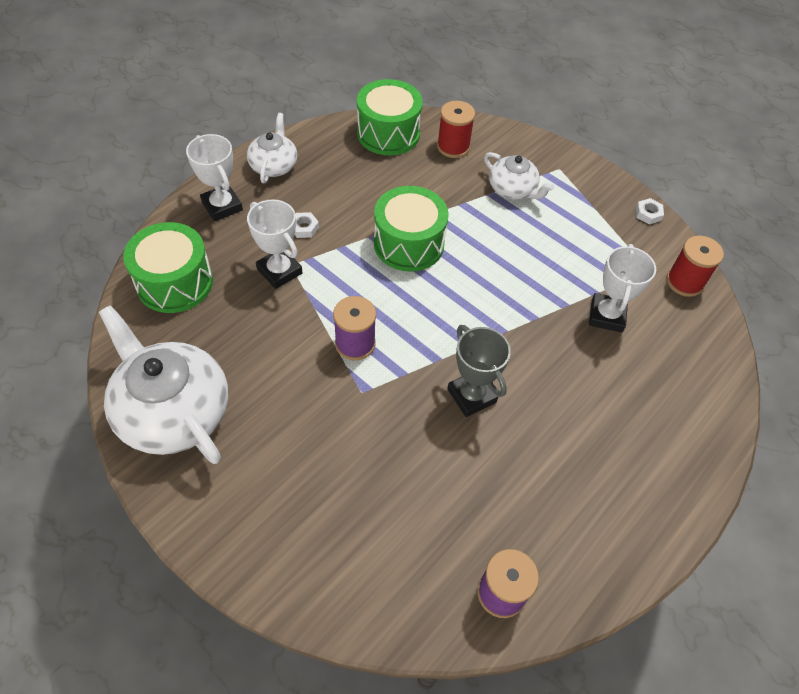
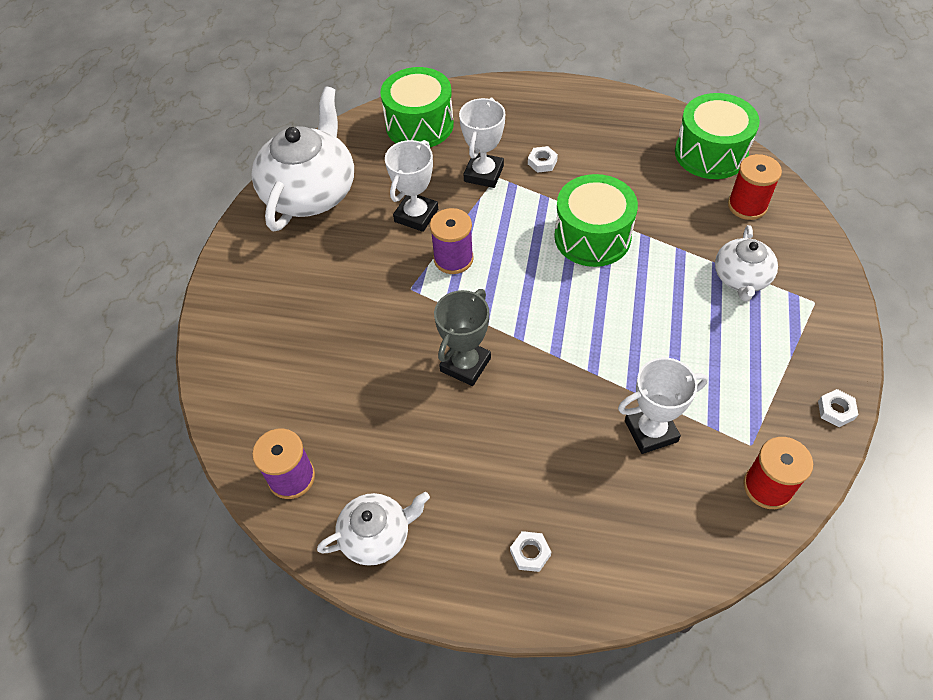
camera: 65 degrees right, 0 degrees up
(222, 206) = (516, 104): white trophy -> white trophy (416, 215)
(274, 165) = (590, 107): white teapot -> white teapot (377, 535)
(666, 448) = (530, 553): none -> white nut

